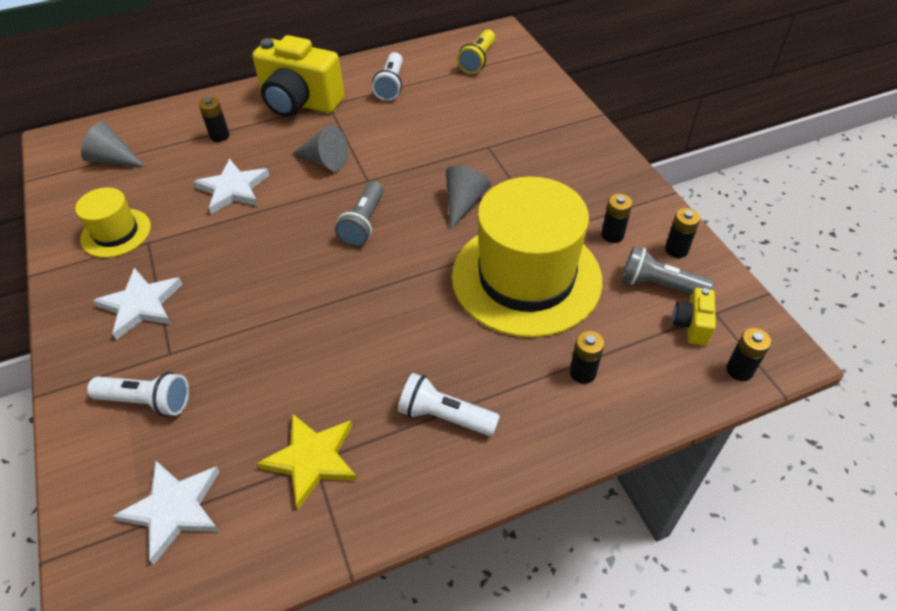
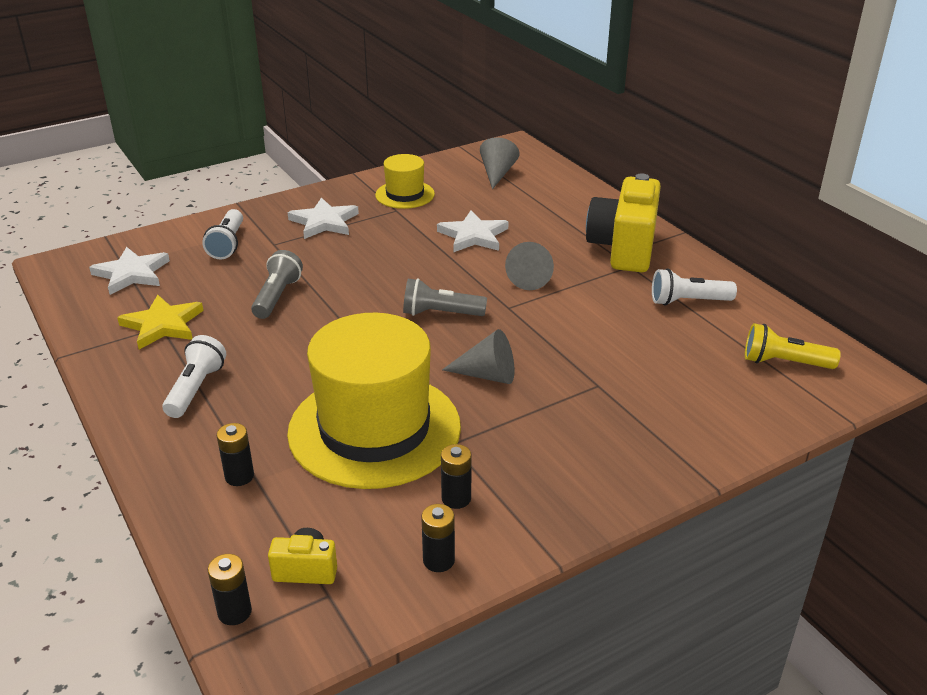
camera: 80 degrees right, 15 degrees down
(219, 136) = (549, 215): black battery -> none
(659, 285) = (372, 542): grey flashlight -> grey flashlight (277, 297)

